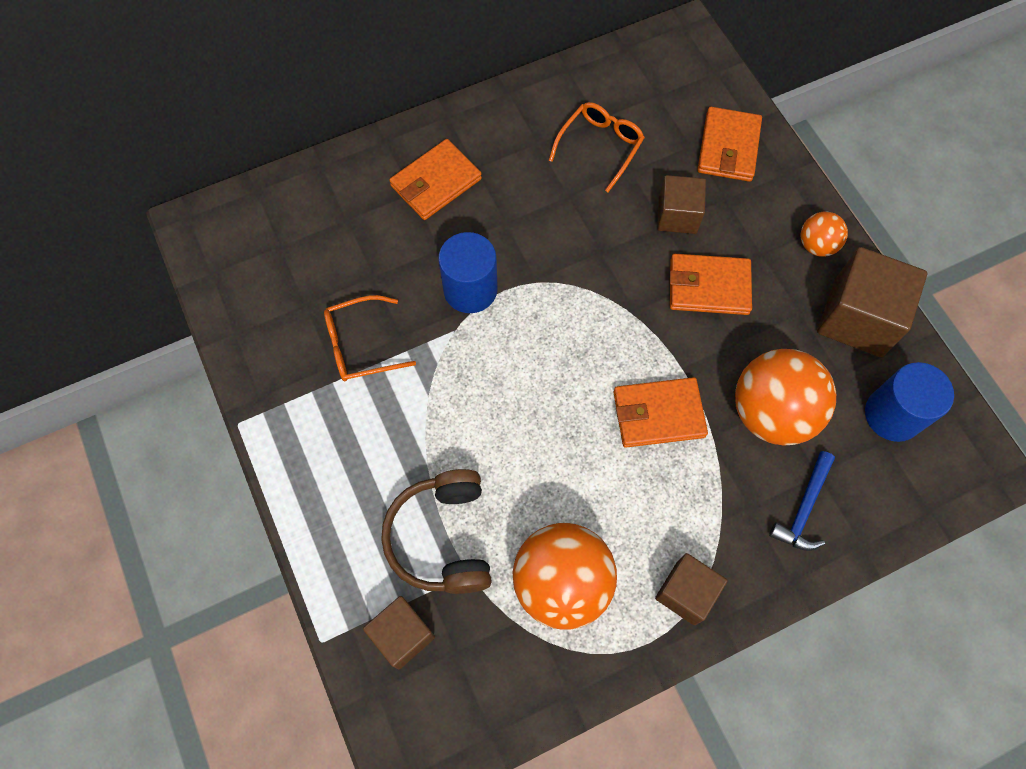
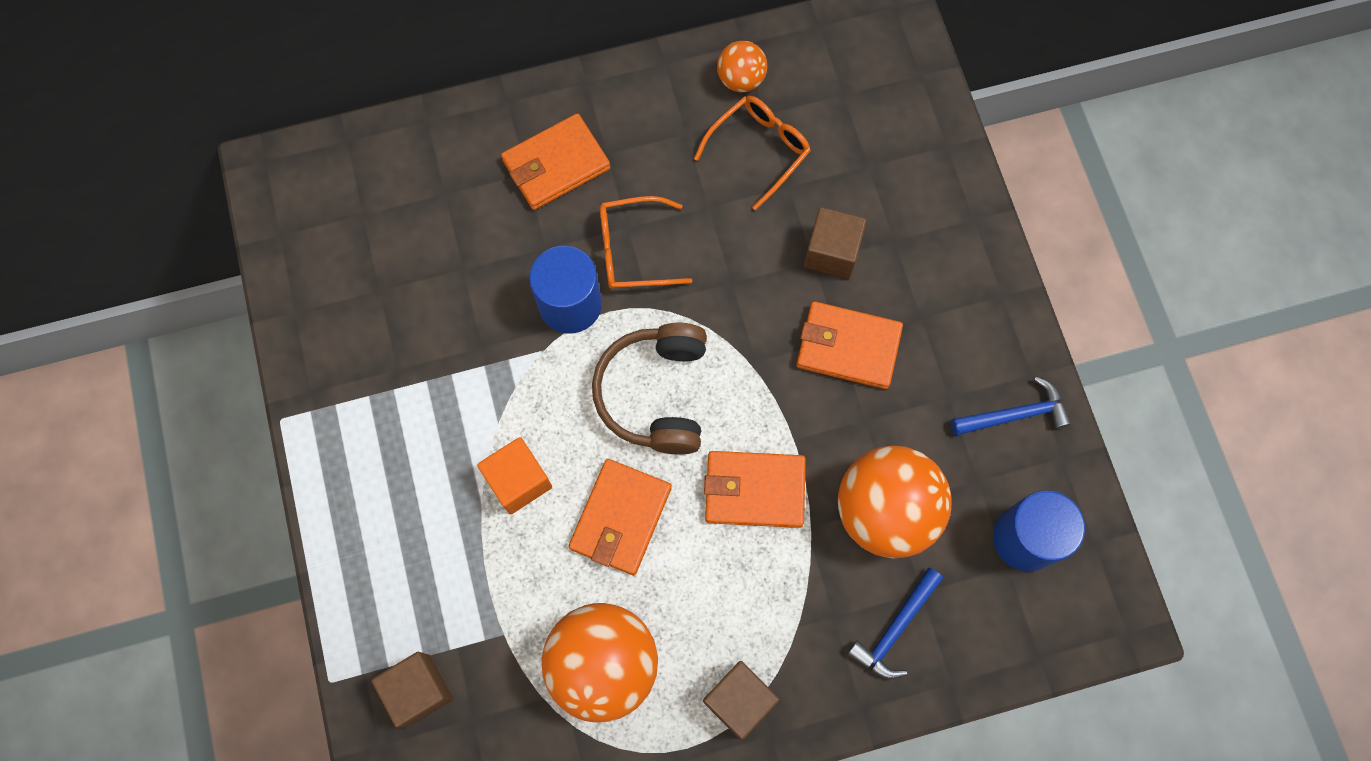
camera: 10 degrees right, 5 degrees up
(360, 345) = (432, 350): orange glasses -> orange glasses (633, 250)
(442, 538) = (482, 590): brown headphones -> brown headphones (655, 394)
(455, 440) = (518, 481): none -> orange cube
(728, 147) = (912, 175): orange wallet -> orange wallet (620, 518)
(816, 245) = (988, 316): orange ball -> orange ball (741, 79)
(857, 318) = (1014, 414): brown cube -> blue hammer

